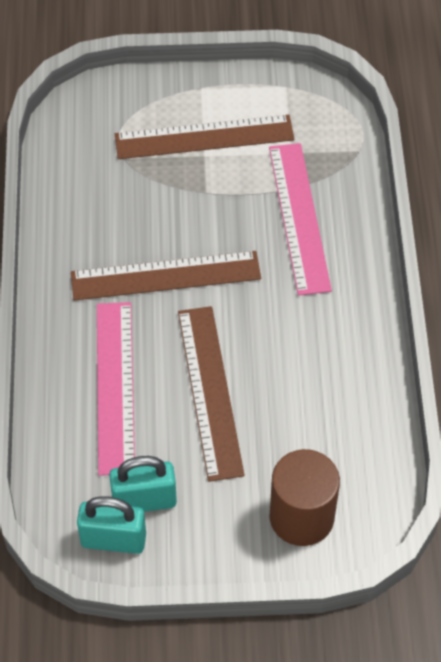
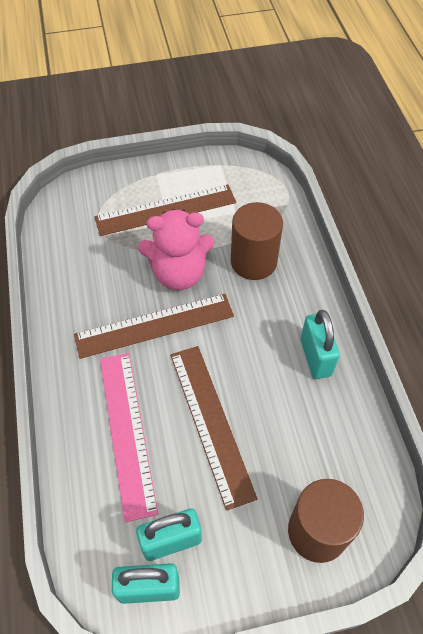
camera: 10 degrees left, 0 degrees up
(205, 219) = (178, 273): none -> pink teddy bear
(299, 217) = (253, 261): pink ruler -> brown cylinder
(346, 339) = (315, 357): none -> turquoise padlock

